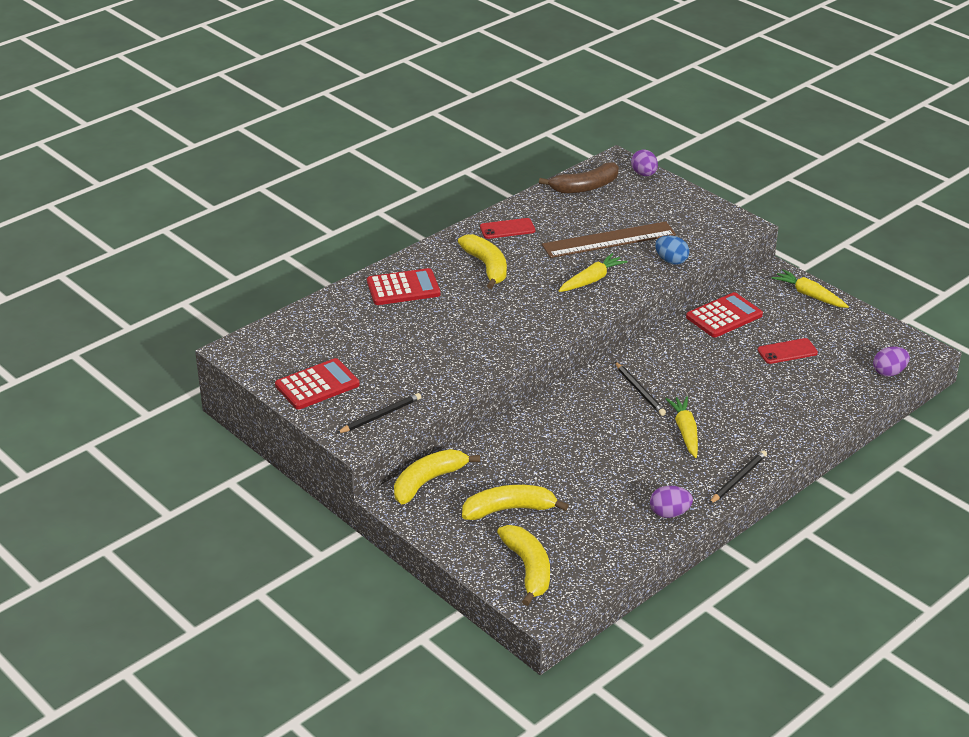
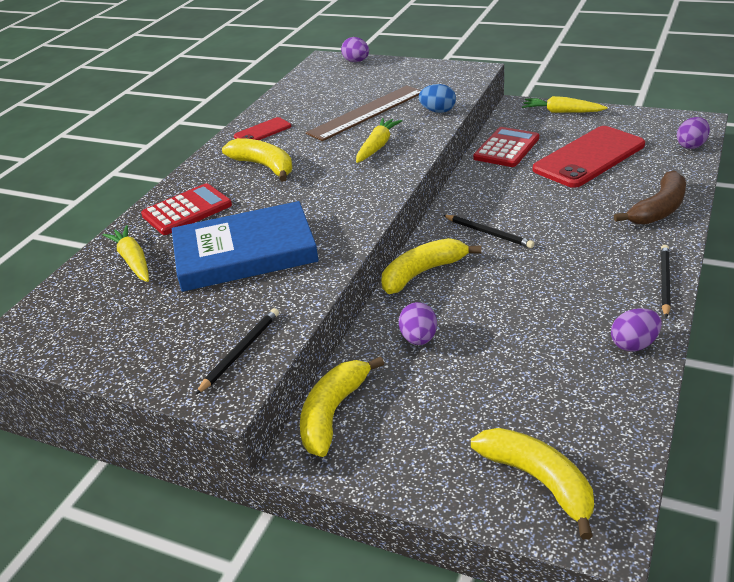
camera: 20 degrees left, 0 degrees up
(317, 385) = (138, 343): red calculator -> none
(426, 341) = (245, 252): none -> blue book
(509, 509) = (455, 410): yellow banana -> yellow banana (423, 273)
(521, 453) = (419, 339): none -> purple egg
(585, 187) = (311, 83): brown banana -> brown banana (658, 209)
(685, 432) = (568, 255): yellow carrot -> yellow carrot (133, 261)
(787, 351) = (589, 157): red phone -> red phone, size x2.04

